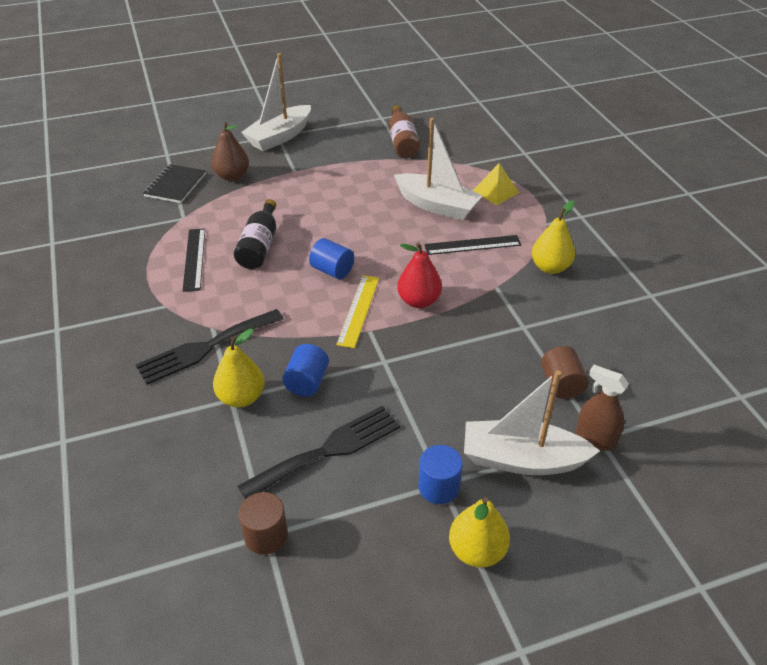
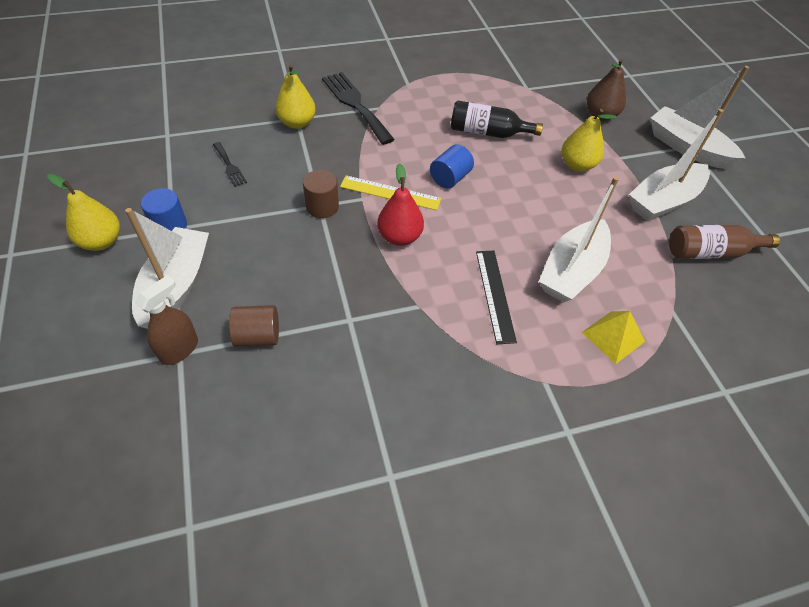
camera: 90 degrees right, 10 degrees up
(175, 185) = (578, 82): black notebook -> none
(194, 259) = (468, 96): black ruler -> none
(266, 535) = (166, 134): brown cylinder -> brown cylinder (322, 206)
(307, 382) = (305, 157): blue cylinder -> none
(328, 450) = (229, 166): black fork -> black fork, size x0.50
(348, 155) = (663, 201): none -> white boat
(550, 267) = (452, 367): yellow pear -> yellow pear (577, 165)

